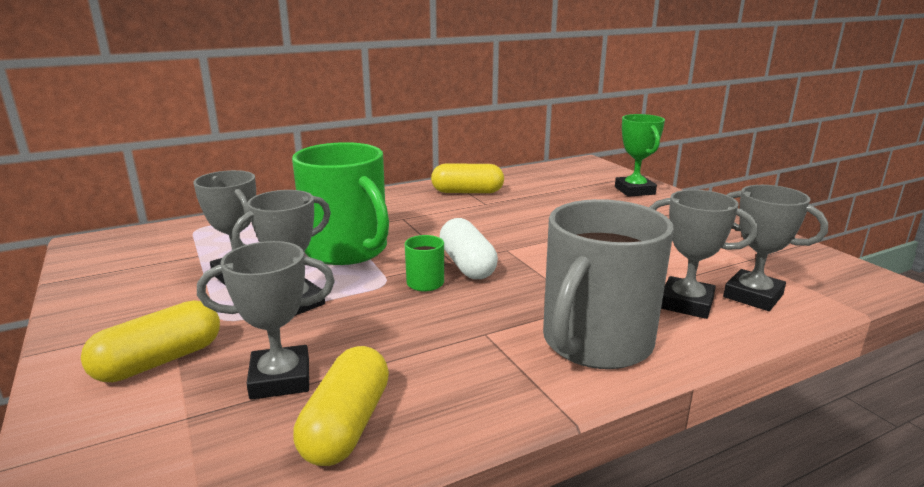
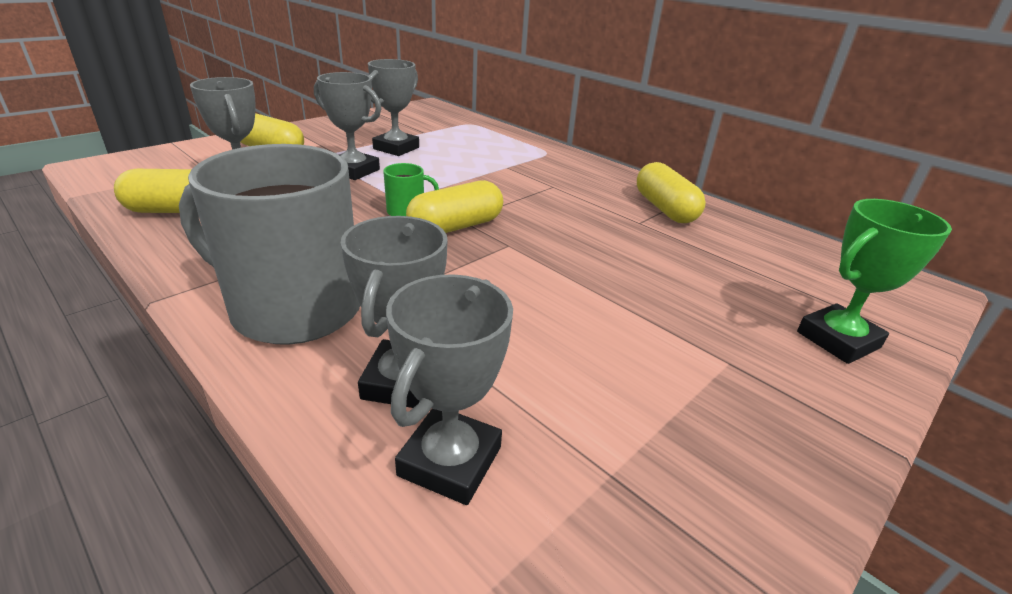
camera: 70 degrees right, 10 degrees up
(347, 250) = (460, 174): green mug -> none
(467, 265) = (456, 227): white capsule -> yellow capsule

